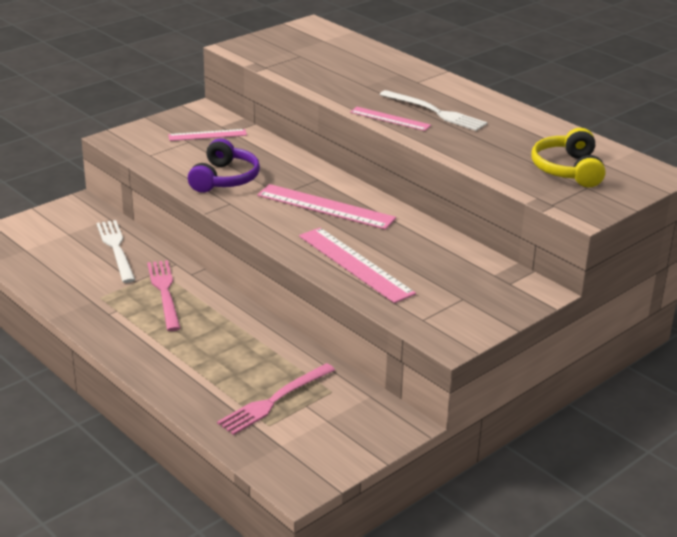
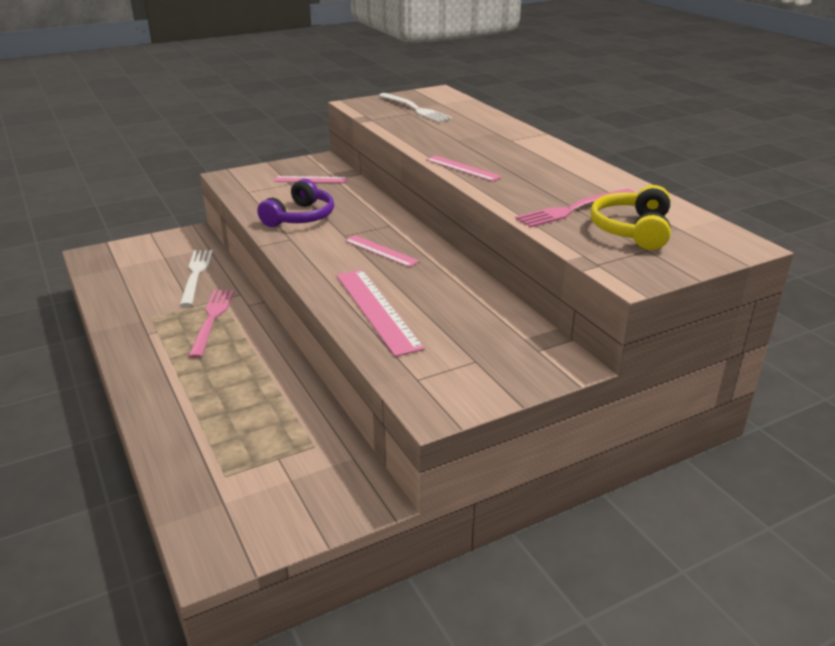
camera: 15 degrees right, 0 degrees up
(274, 400) = (248, 447): pink fork -> pink fork (573, 209)
(325, 207) = (381, 251): pink ruler -> pink ruler, size x0.60
(435, 112) = (513, 166): white fork -> white fork (415, 109)

